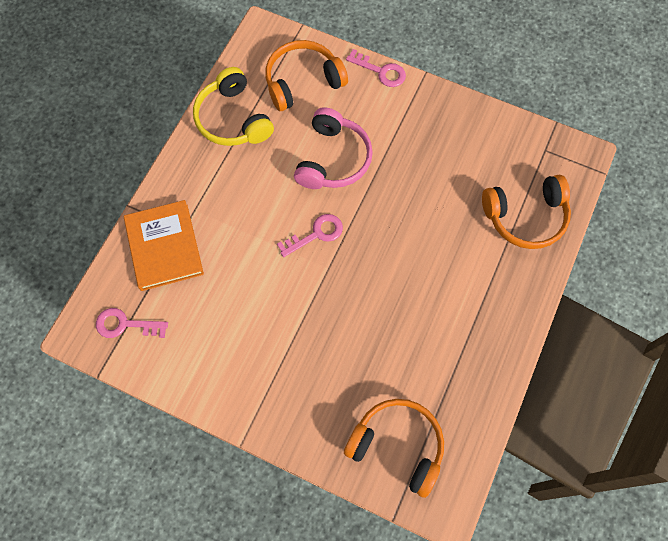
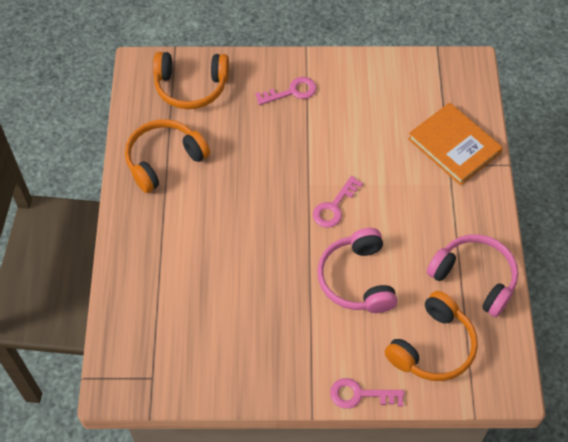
camera: 155 degrees right, 10 degrees down
(125, 325) = (442, 82): pink key -> pink key (291, 92)
(233, 119) = (474, 278): yellow headphones -> pink headphones
(525, 217) = (150, 300): orange headphones -> orange headphones (164, 160)

